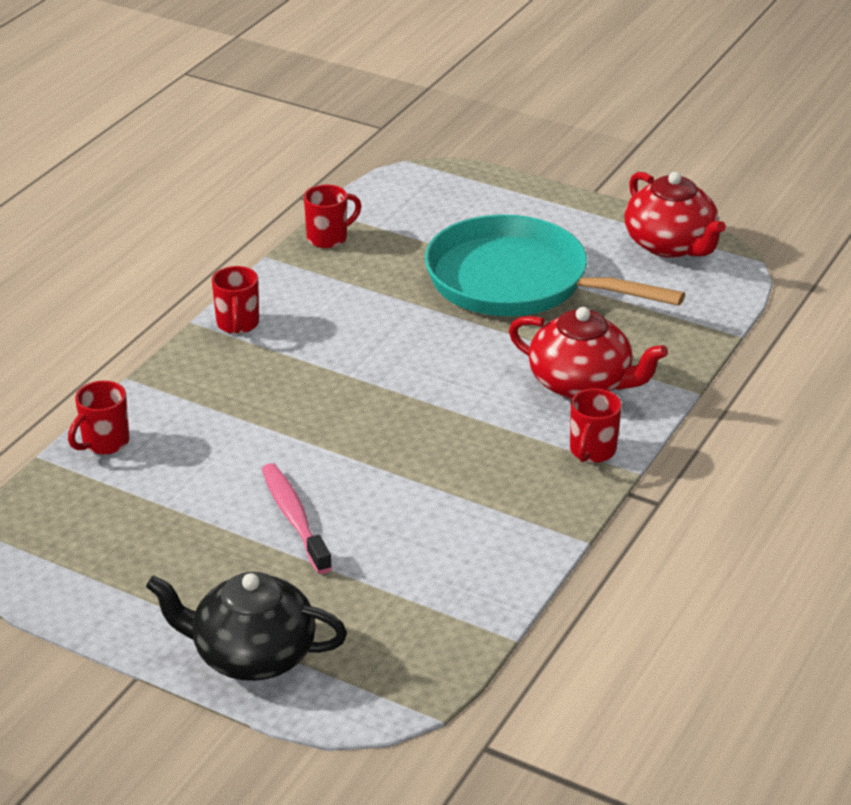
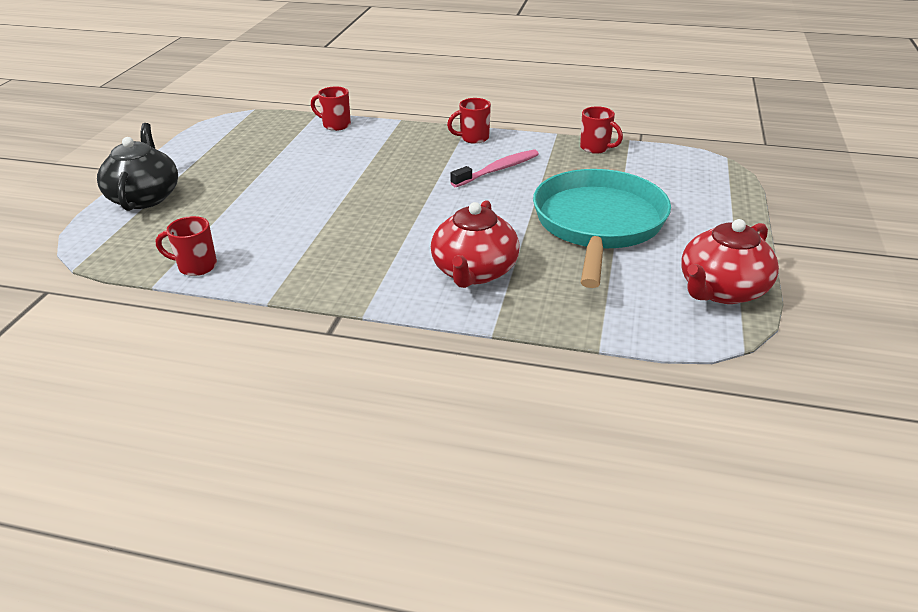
camera: 75 degrees right, 0 degrees up
(294, 518) = (276, 188): pink toothbrush -> pink toothbrush (498, 170)
(592, 451) = (384, 288): red mug -> red mug (196, 266)

